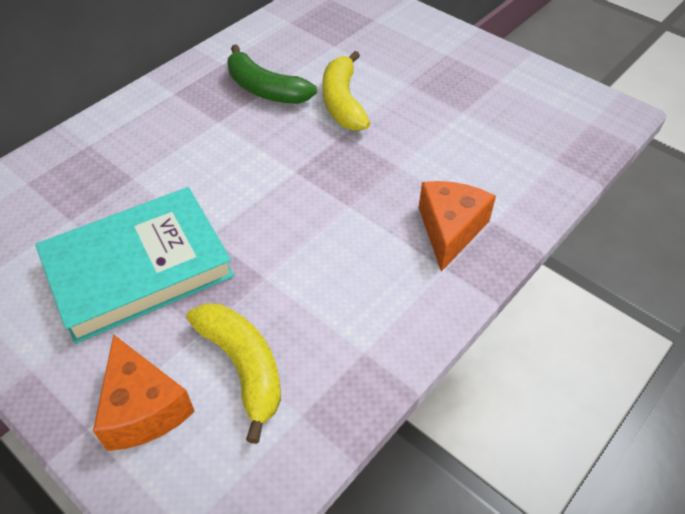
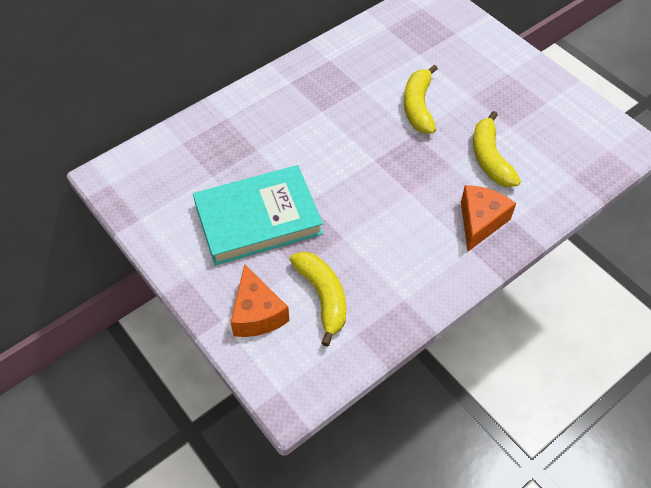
camera: 10 degrees right, 5 degrees up
(265, 89) = (360, 88): green banana -> none
(446, 151) = (490, 158): none -> yellow banana

